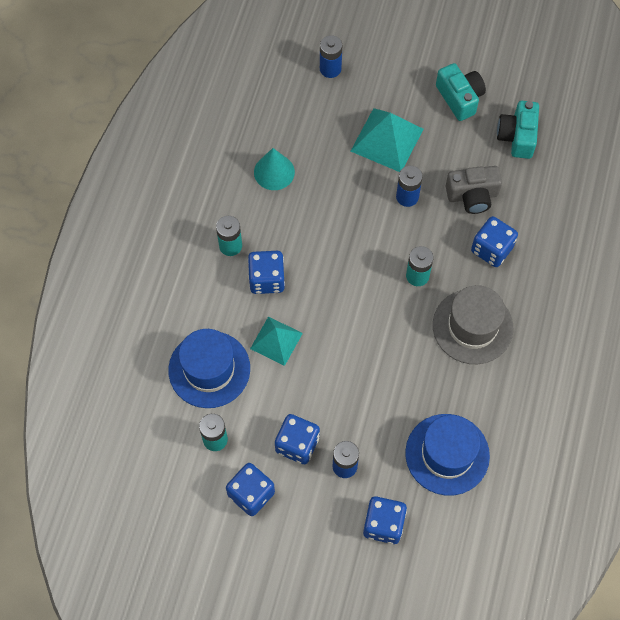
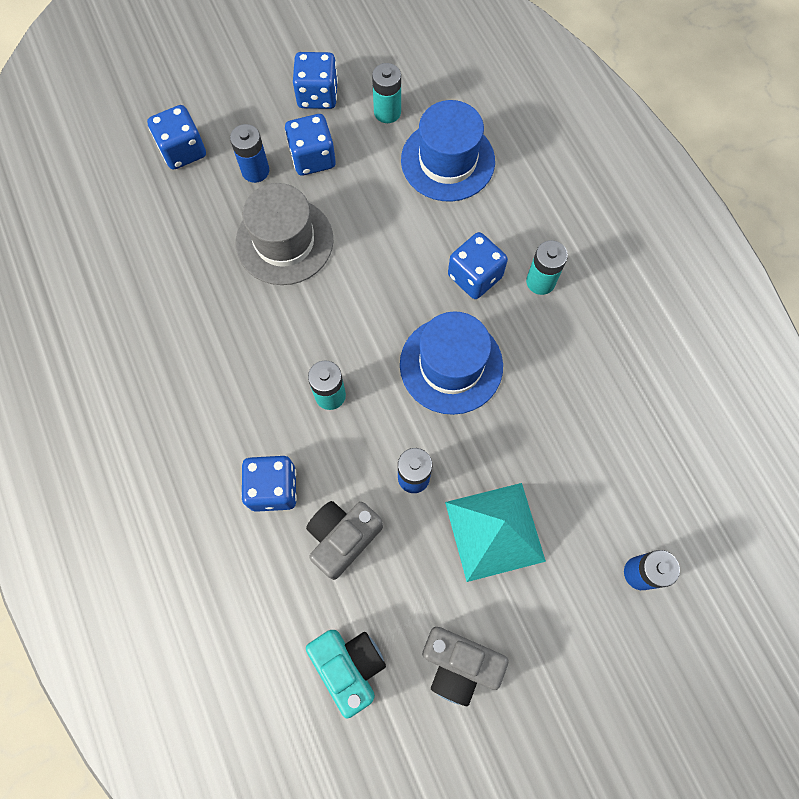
camera: 140 degrees right, 5 degrees up
(274, 172) = (575, 392): turquoise cone -> none
(276, 341) = (412, 228): turquoise pyramid -> none
(447, 454) = (168, 246): blue hat -> blue hat (451, 365)
(460, 98) = (459, 664): turquoise camera -> grey camera
(472, 326) = (232, 385): grey hat -> grey hat (284, 241)

